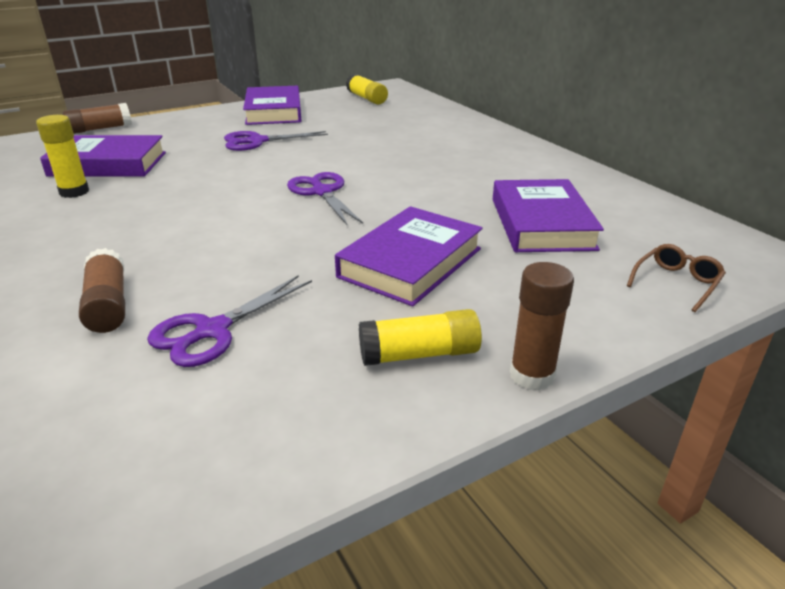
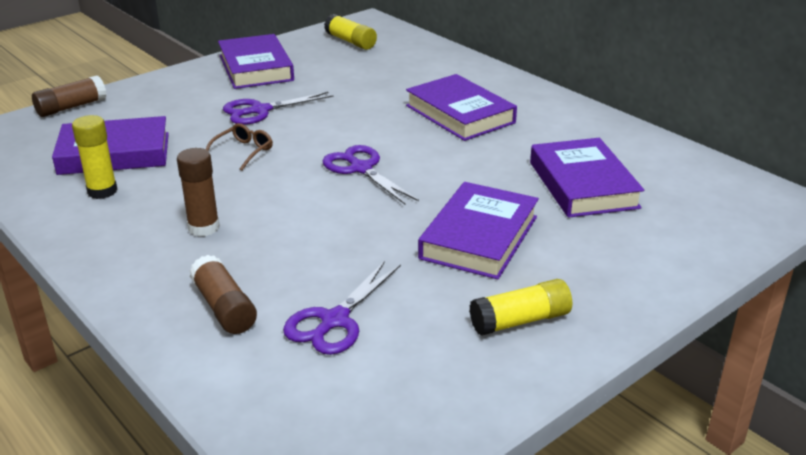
camera: 10 degrees left, 0 degrees up
(440, 156) = (460, 114): none -> purple book
(532, 375) = (615, 328): brown glue stick -> brown glue stick (204, 228)
(676, 283) = (712, 233): brown glasses -> brown glasses (243, 152)

